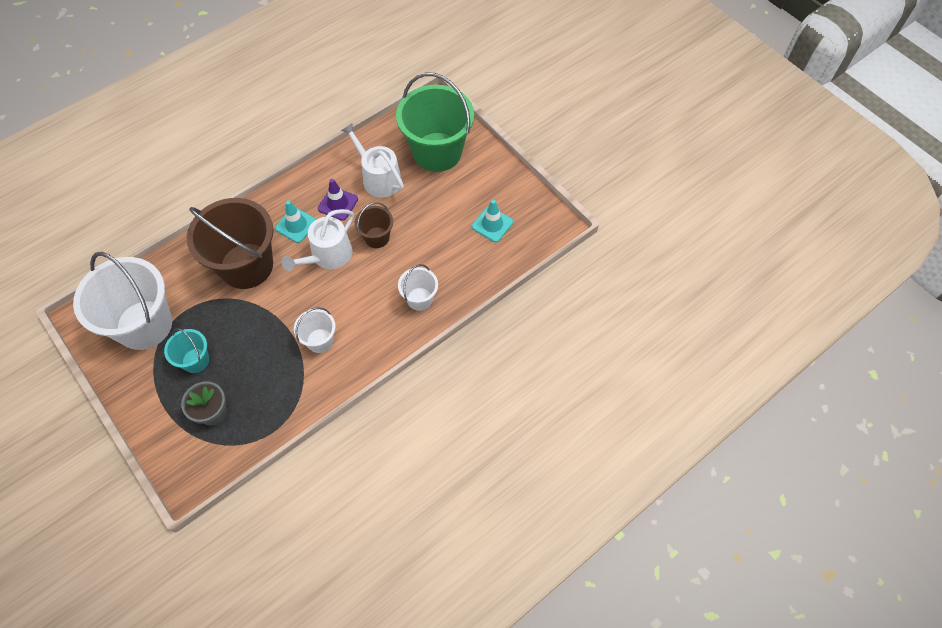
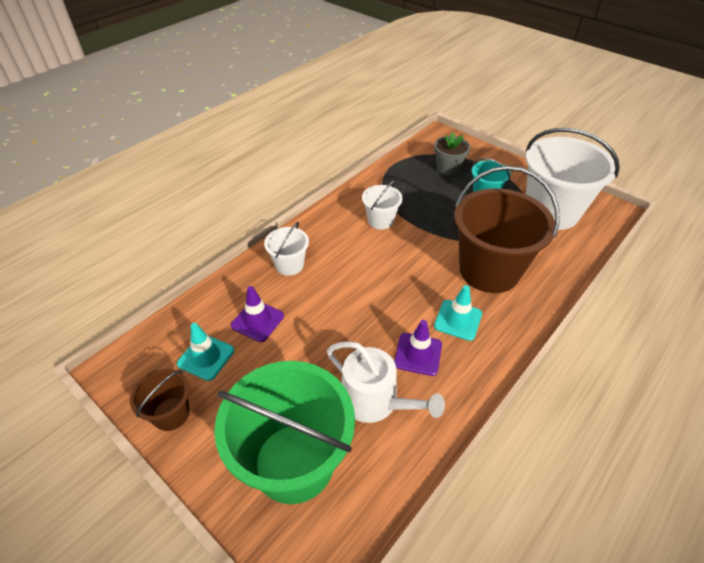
camera: 170 degrees right, 15 degrees down
(327, 256) = (404, 292): white watering can -> none
(377, 237) = (353, 320): brown bucket -> brown bucket (171, 414)
(452, 248) = (257, 321): none -> purple traffic cone

